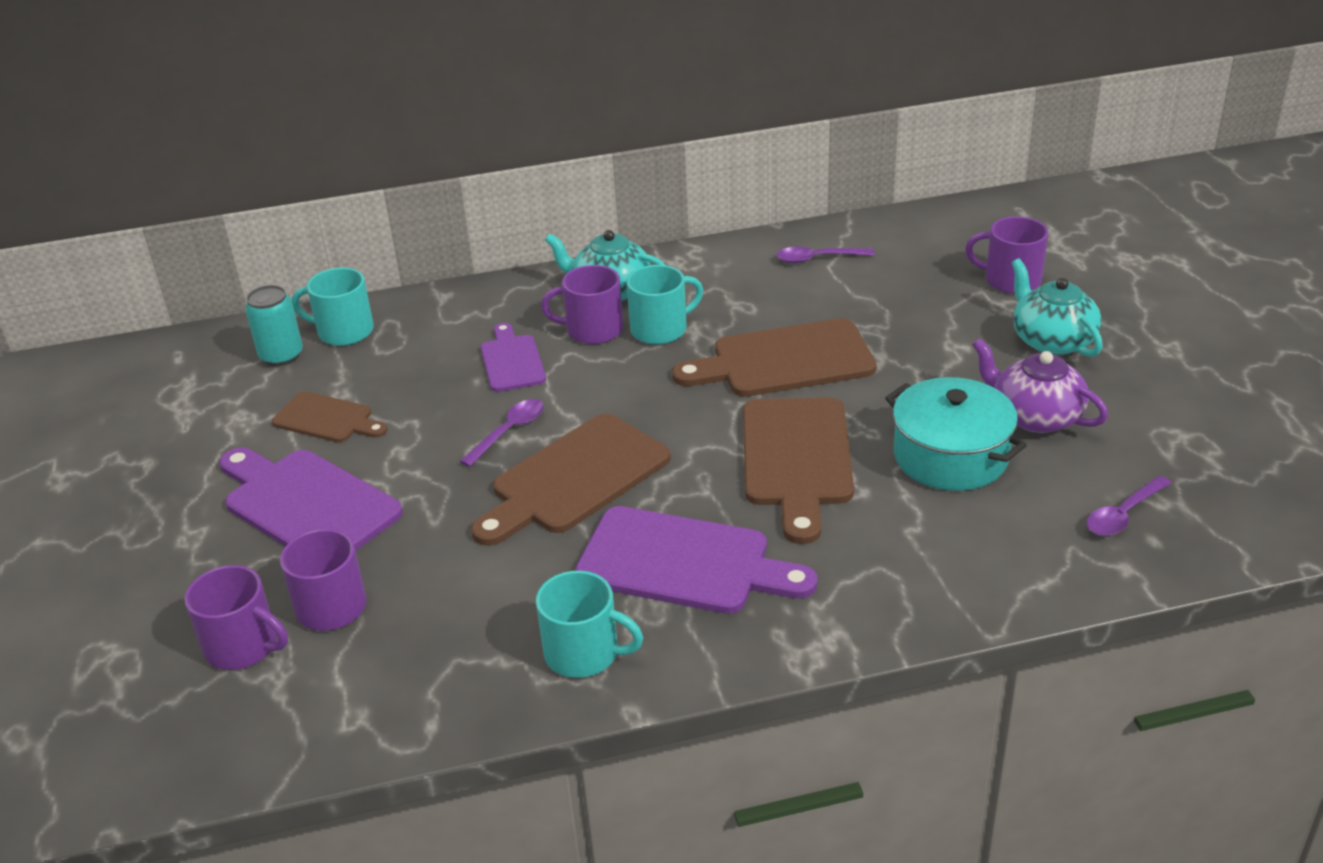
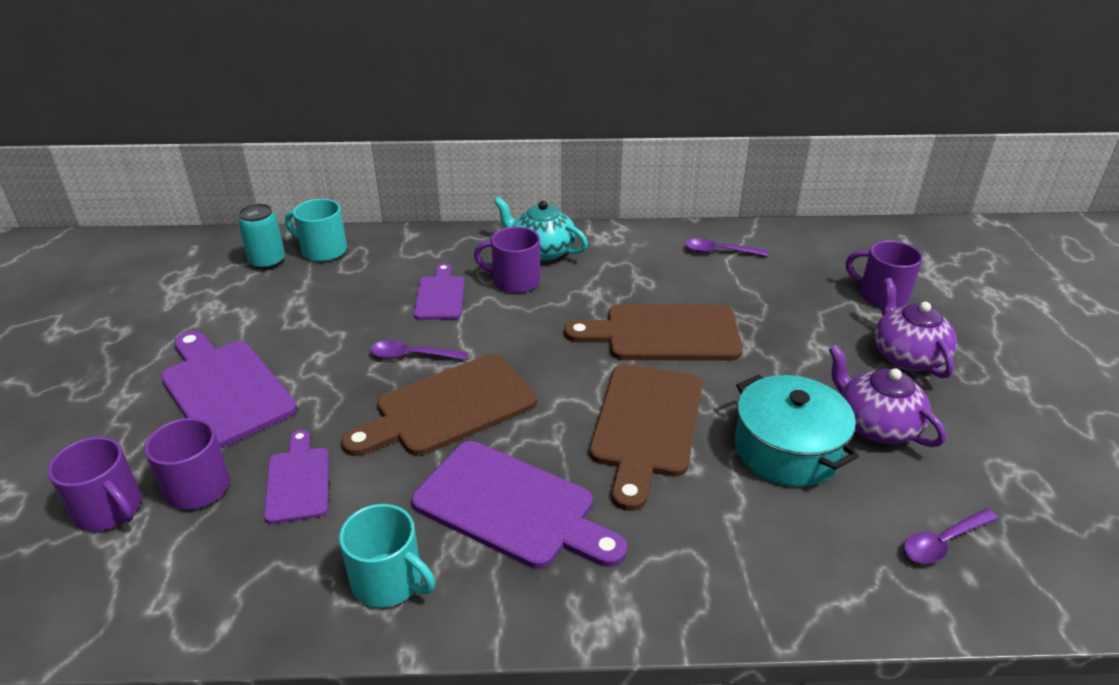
camera: 10 degrees right, 0 degrees up
(327, 419) = (276, 319): brown cutting board -> none
(441, 580) = (298, 481): none -> purple cutting board
(509, 432) = (412, 356): purple spoon -> purple spoon turned 135 degrees counterclockwise
(660, 329) = (569, 289): turquoise mug -> none
(1051, 340) = (907, 356): turquoise teapot -> purple teapot

